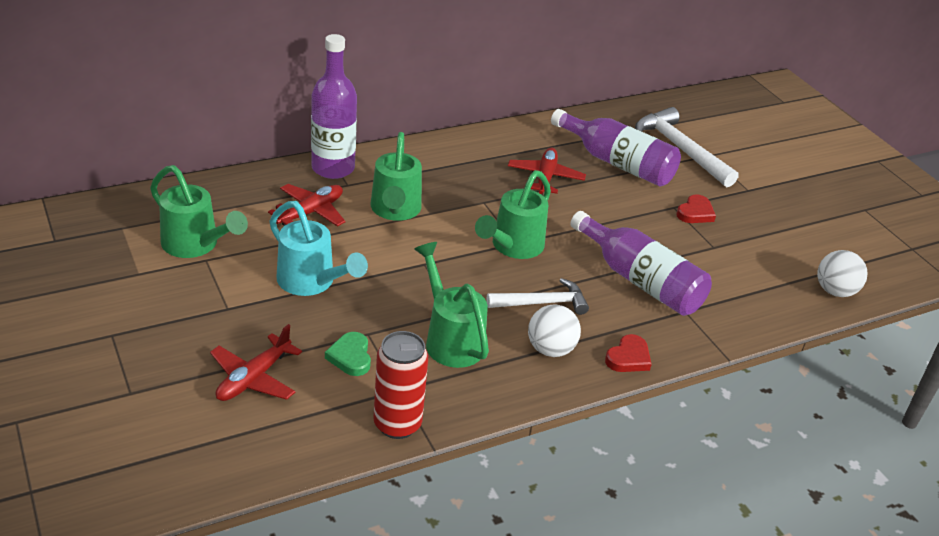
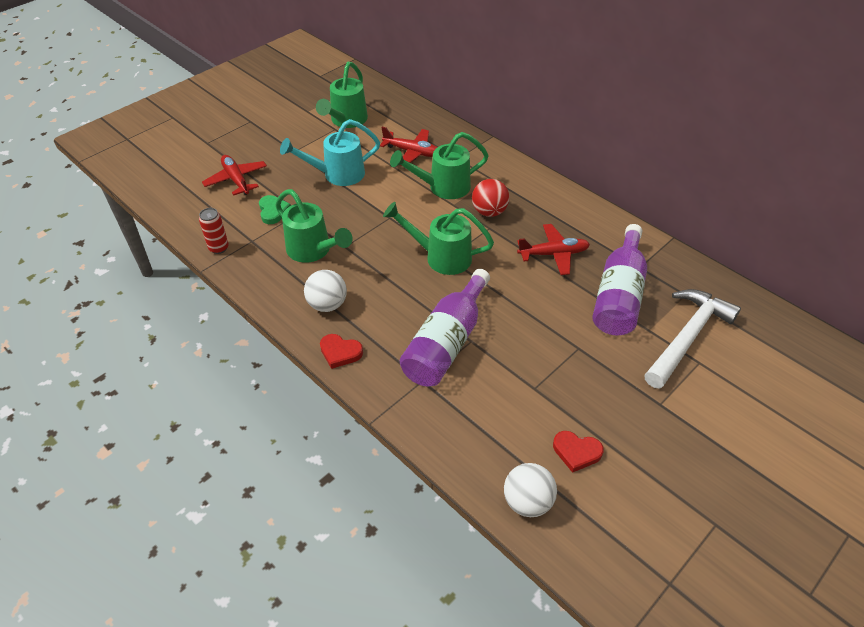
camera: 75 degrees right, 10 degrees up
(253, 378) = (236, 180): red plane -> red plane turned 45 degrees clockwise
(311, 282) = (337, 174): turquoise watering can -> turquoise watering can turned 45 degrees clockwise
(333, 168) = (472, 146): purple bottle -> none
(350, 357) = (273, 211): green heart -> green heart turned 105 degrees clockwise
(397, 424) = (219, 248): red can -> red can, size x0.62
(450, 339) = (313, 251): green watering can -> green watering can turned 90 degrees clockwise
(458, 194) = (489, 212): none -> red ball
(542, 303) = (380, 288): white hammer -> none
(695, 213) = (581, 365): red heart -> red heart (576, 452)

